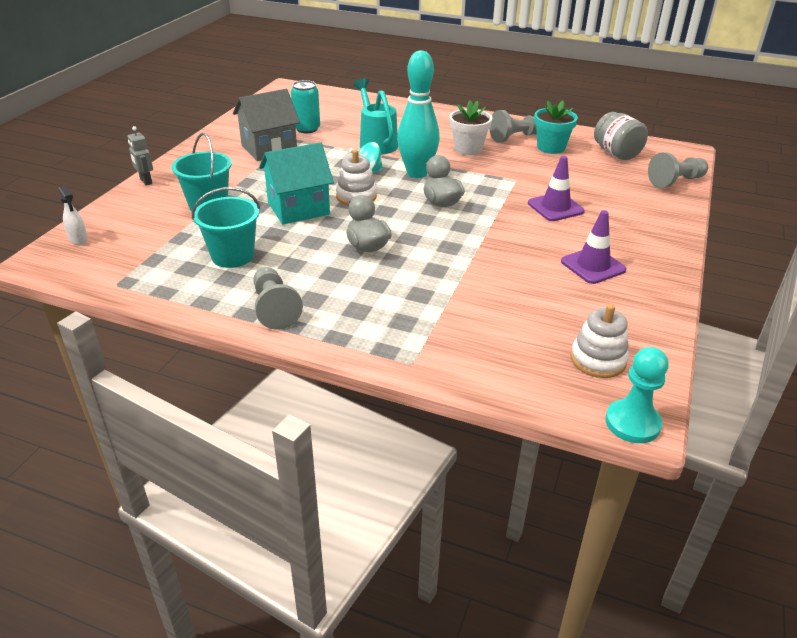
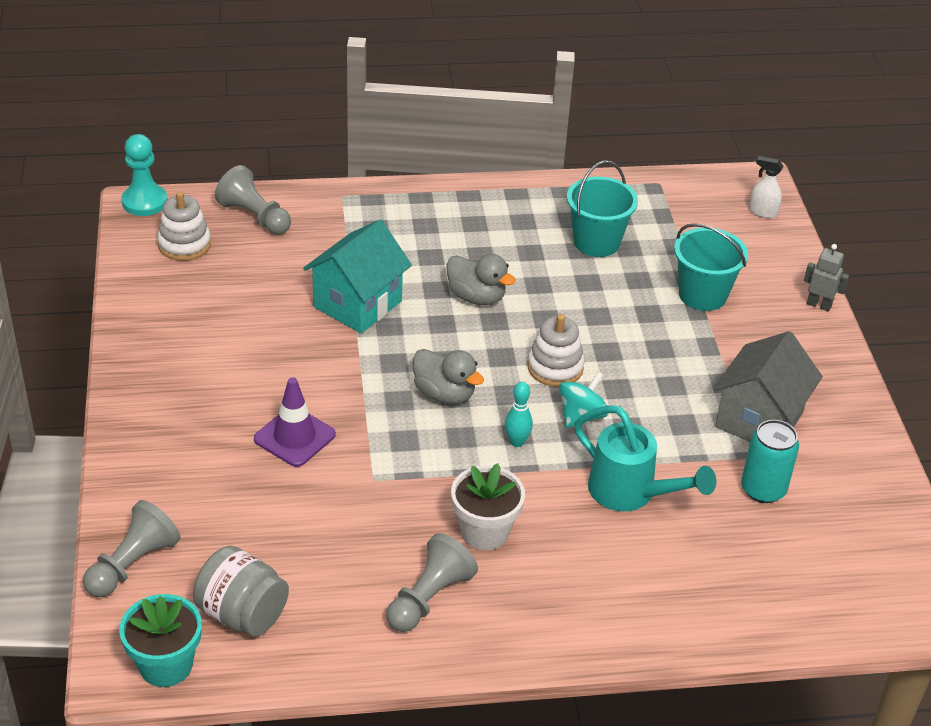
camera: 150 degrees right, 5 degrees up
(274, 308) = (498, 204): grey pawn -> grey pawn (254, 216)
(298, 208) = (601, 324): turquoise house -> turquoise house (357, 304)
(417, 173) = (517, 442): turquoise bowling pin -> turquoise bowling pin, size x0.44
(551, 147) = (357, 589): turquoise flower pot -> turquoise flower pot (166, 665)
(593, 266) = (217, 351): purple traffic cone -> none

